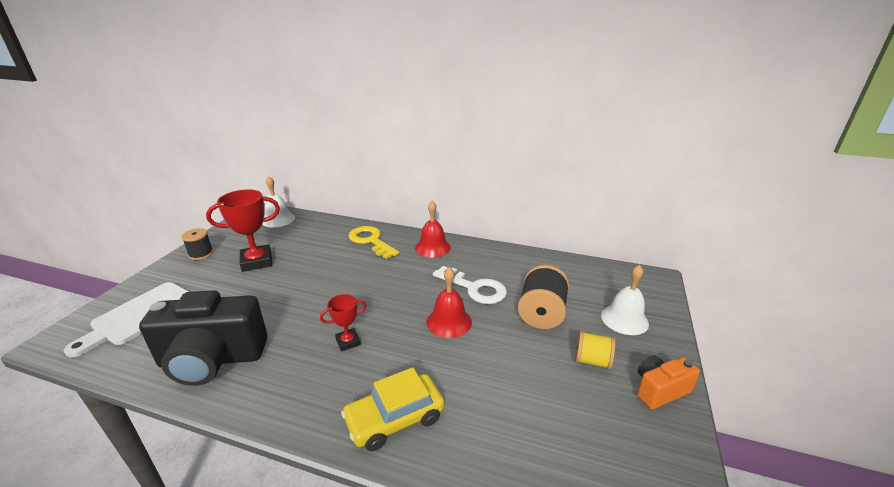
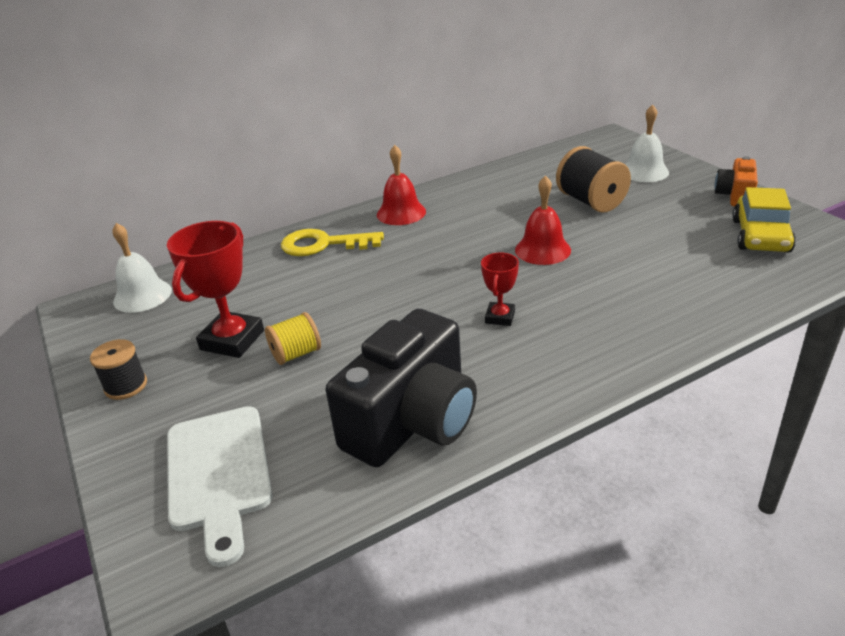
camera: 45 degrees left, 5 degrees up
(395, 419) = (643, 324): yellow car -> yellow car (760, 236)
(475, 288) = (509, 217): white key -> none
(592, 361) = (675, 206): yellow spool -> yellow spool (296, 354)

